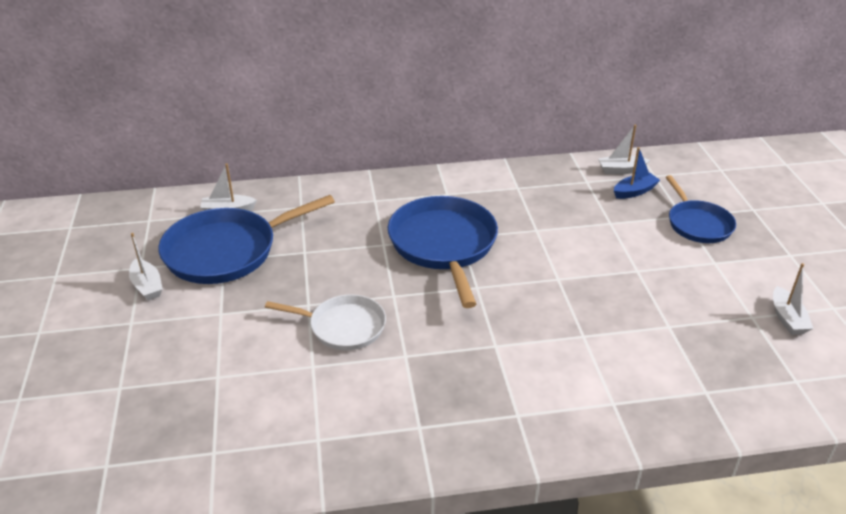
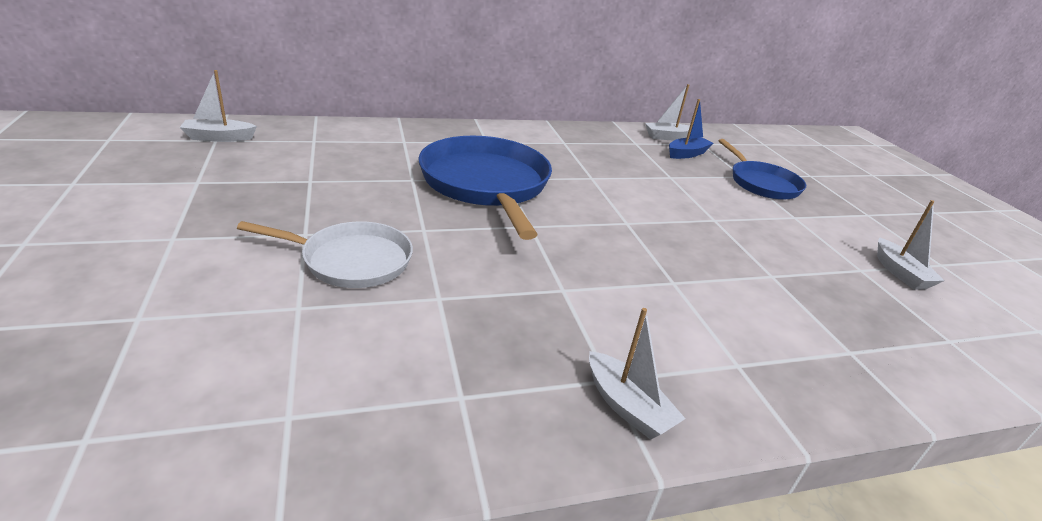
camera: 10 degrees left, 5 degrees down
(147, 286) = (72, 203): white boat -> white boat (627, 406)
(226, 251) = (204, 174): blue pan -> none

